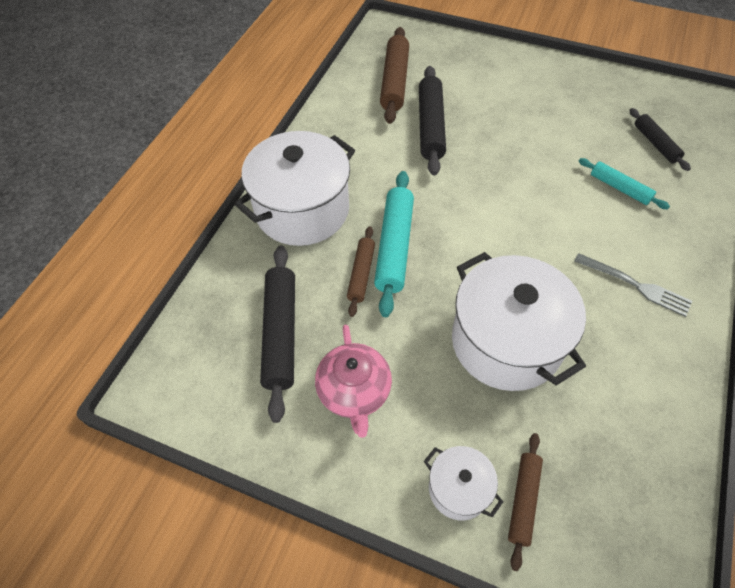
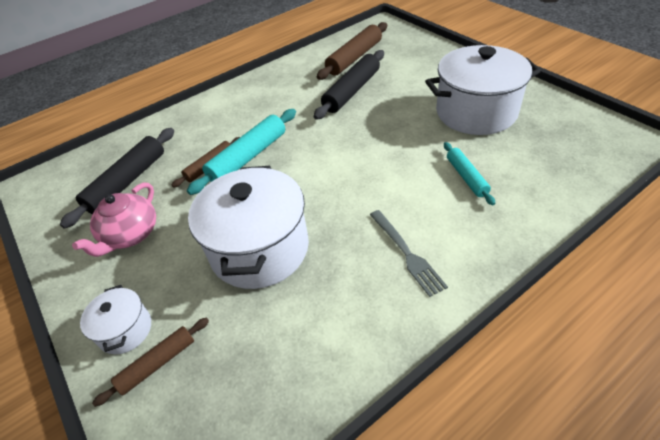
camera: 35 degrees right, 10 degrees down
(302, 210) = (214, 116): white pot -> white pot (476, 112)
(655, 144) = (536, 155): black rolling pin -> none

